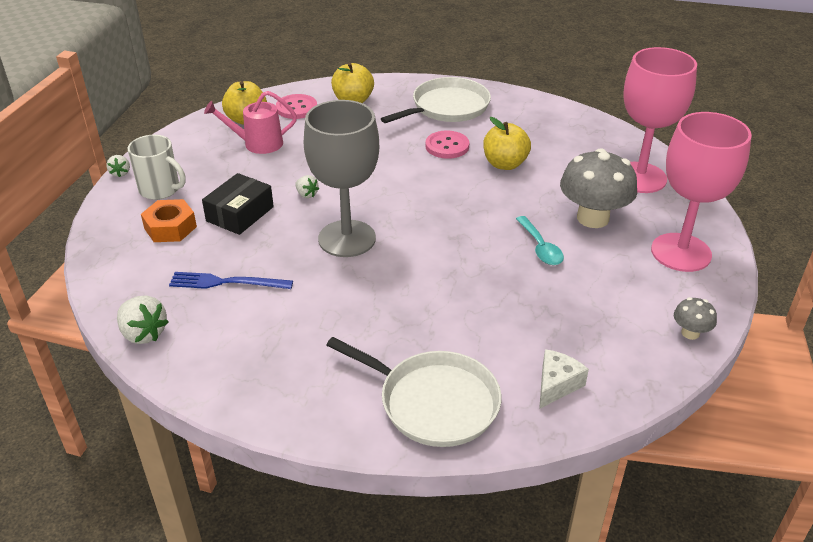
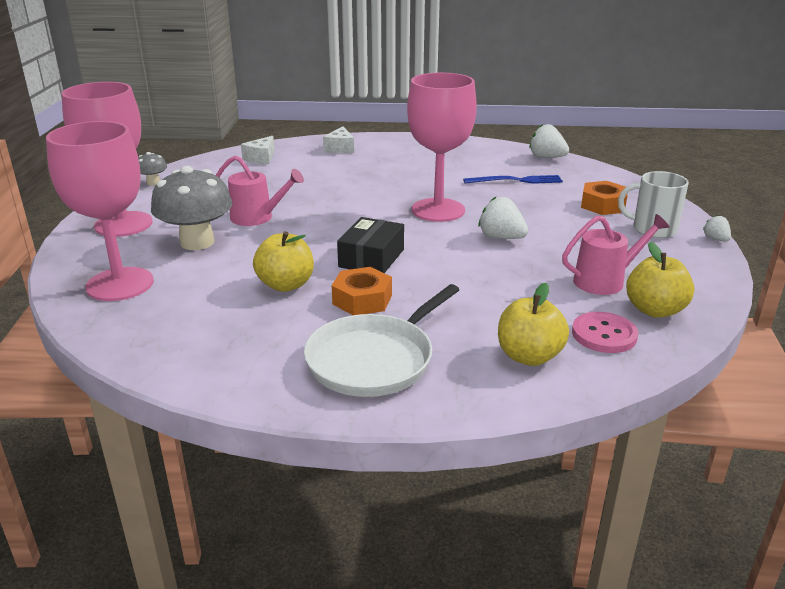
camera: 170 degrees right, 10 degrees down
(240, 214) = (552, 218): black box -> black box (371, 258)
(306, 194) = (501, 237): white strawberry -> white strawberry, size x1.73
(347, 238) = (438, 210): grey goblet -> pink goblet
(433, 402) = (340, 148): white pan -> white cheese
(447, 146) = (362, 300): pink button -> orange nut
(540, 248) = (257, 217): turquoise spoon -> pink watering can

